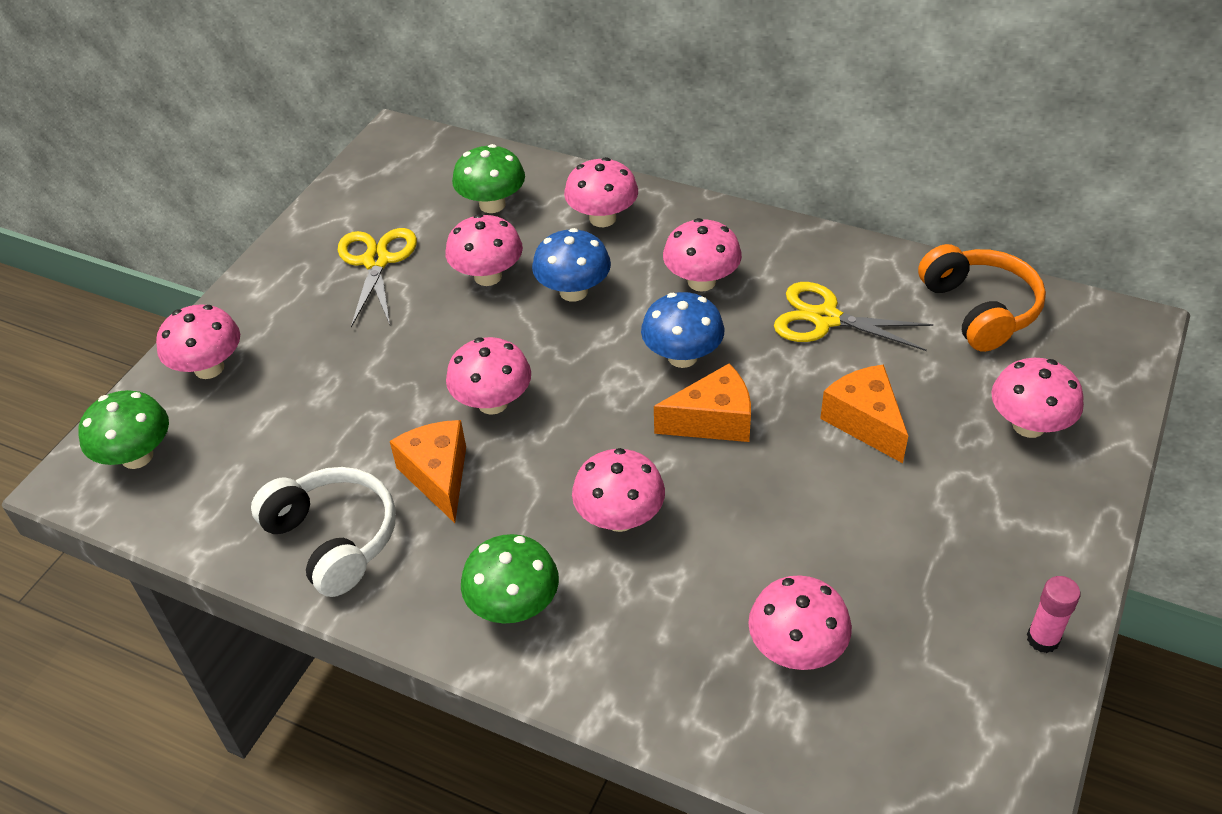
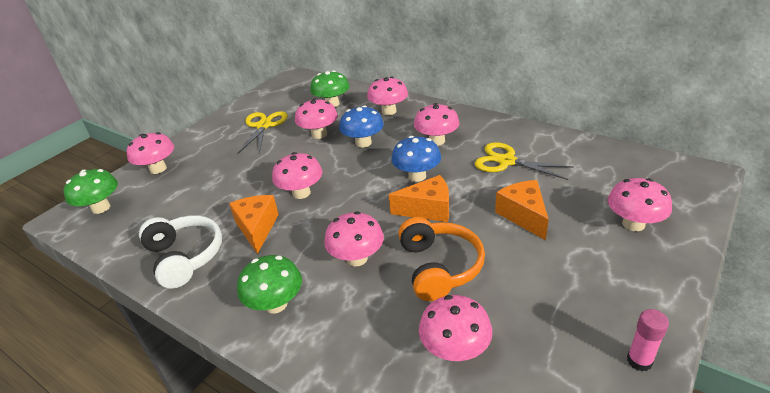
camera: 10 degrees right, 10 degrees down
(980, 309) = (604, 161): orange headphones -> orange headphones (439, 267)

